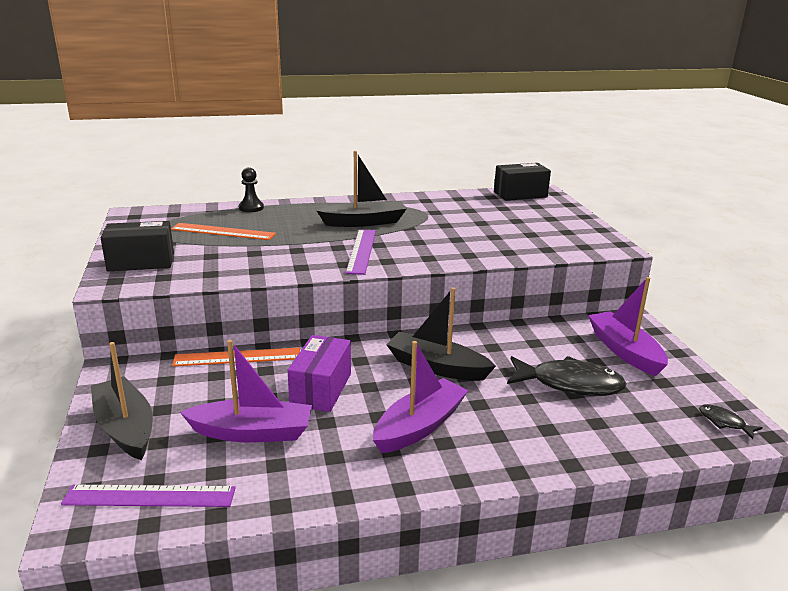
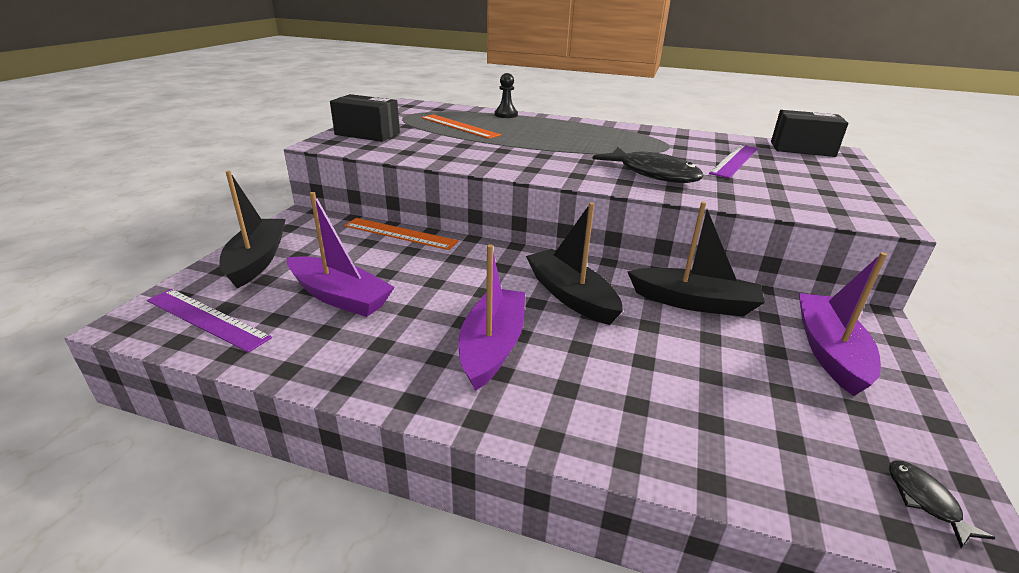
camera: 30 degrees right, 5 degrees up
(321, 389) = (438, 280): purple box -> none
(361, 251) = (562, 162): purple ruler -> purple ruler (734, 160)
(364, 222) = (595, 142): black boat -> black boat (694, 302)
(419, 426) = (492, 346): purple boat -> purple boat turned 60 degrees counterclockwise
(570, 384) = (714, 364): black fish -> black fish (653, 174)

